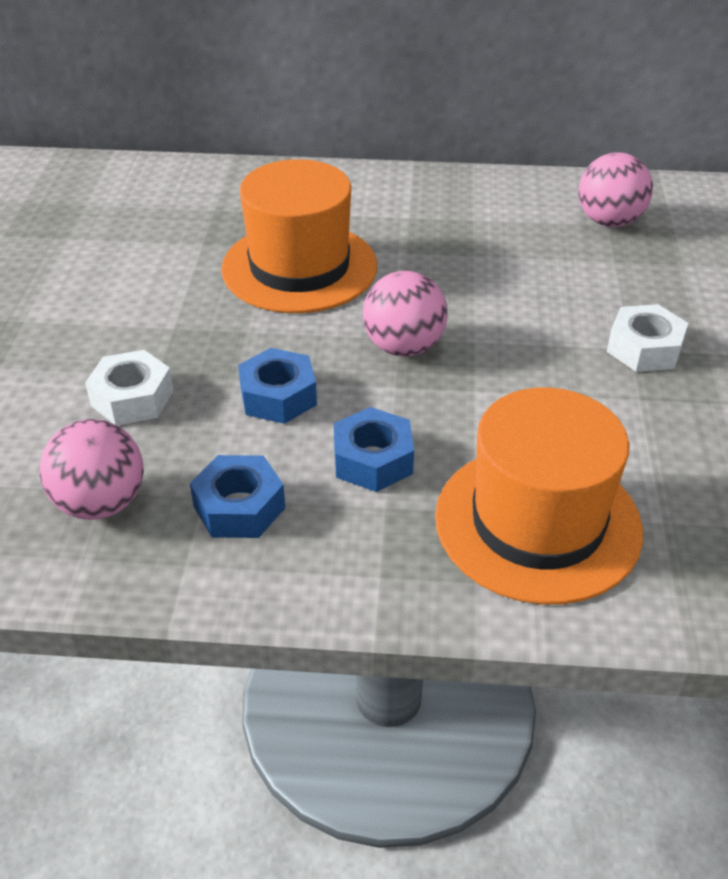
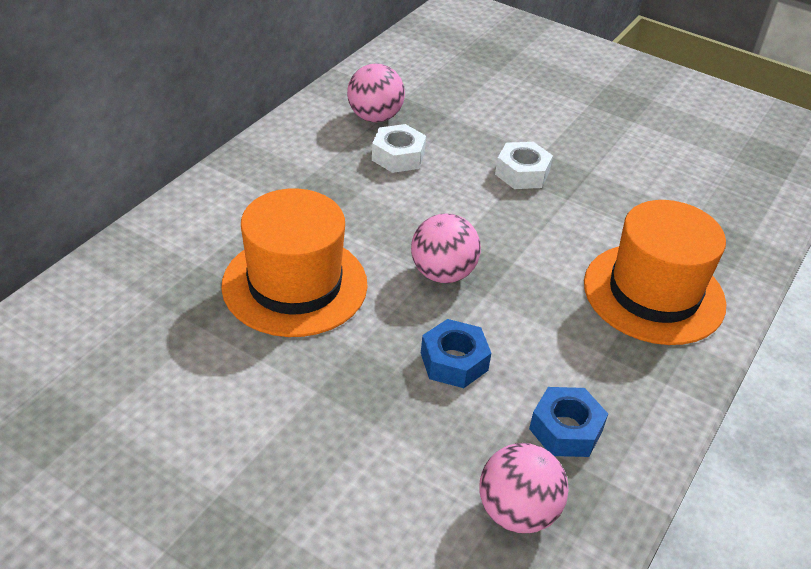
camera: 65 degrees left, 0 degrees up
(132, 398) = (396, 450): white nut -> white nut (398, 156)
(373, 460) = (555, 340): blue nut -> none

